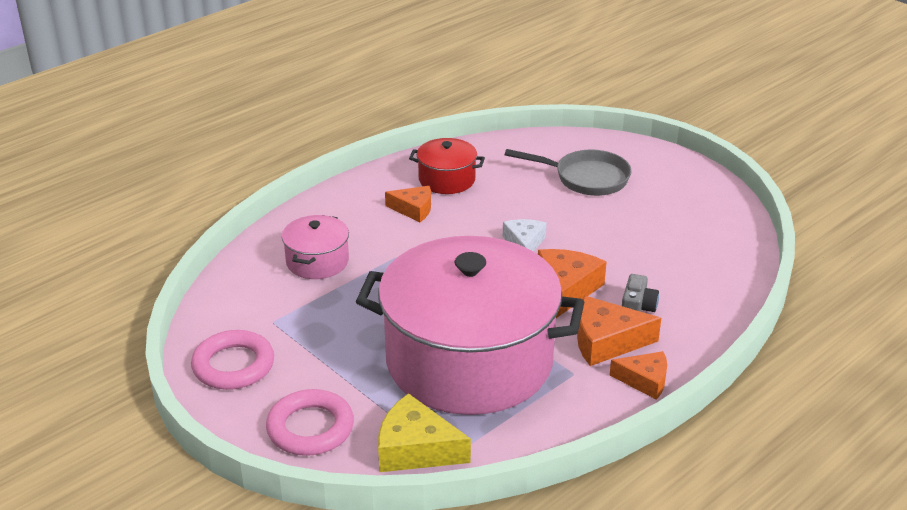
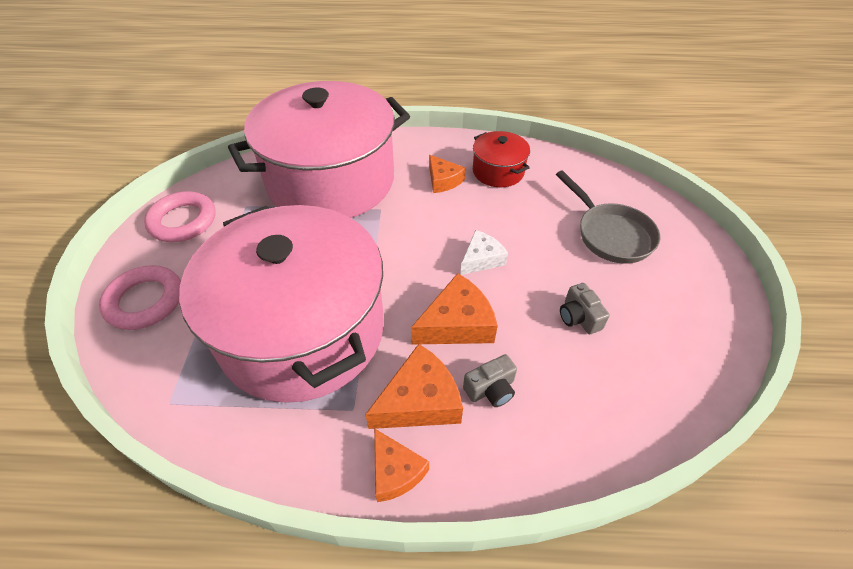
camera: 45 degrees right, 15 degrees up
(317, 261) = (331, 181): pink pot -> pink pot, size x2.39
(415, 449) = (165, 375): yellow cheese -> none
(606, 341) = (420, 401): orange cheese -> orange cheese turned 105 degrees clockwise
(633, 238) = (579, 317): none -> grey camera

